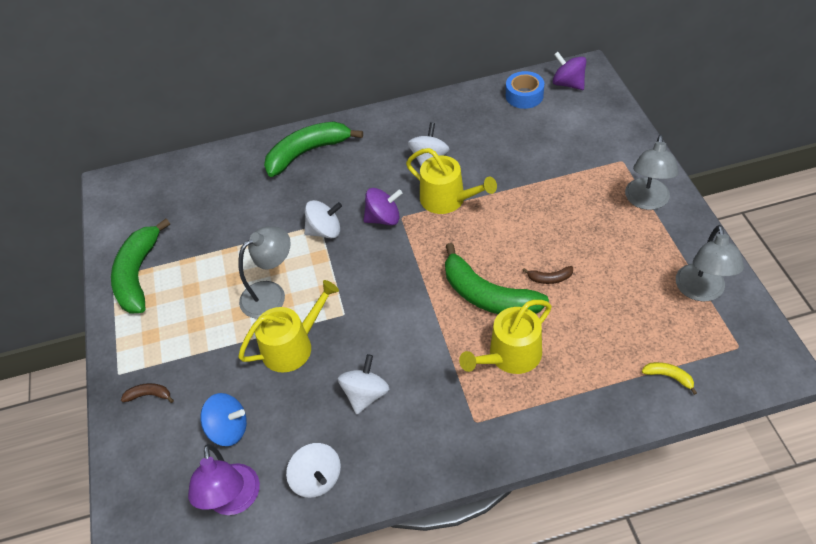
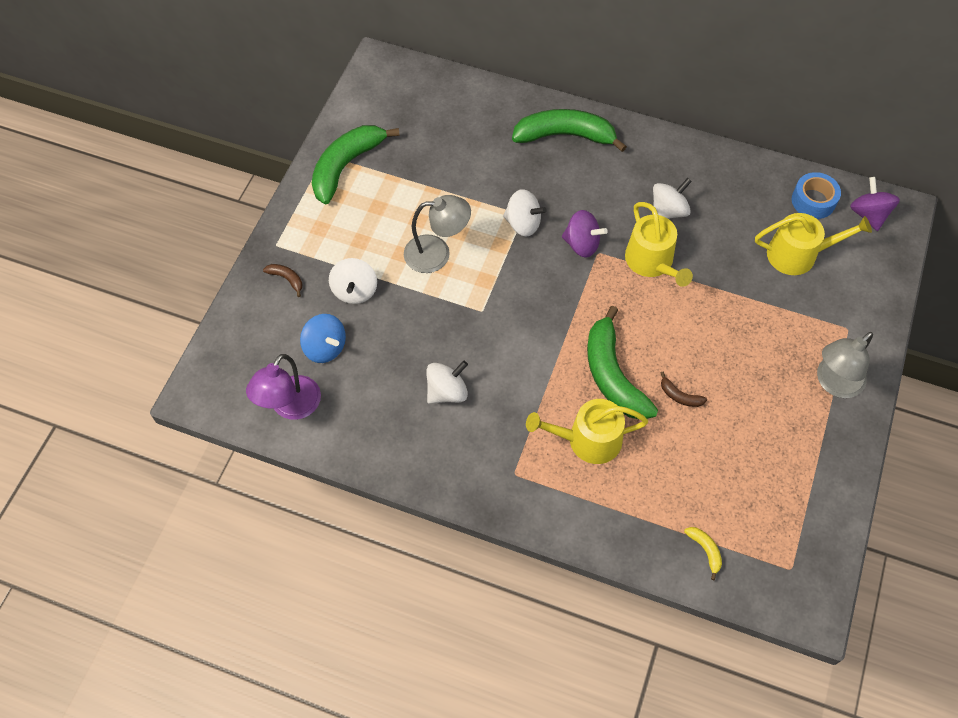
camera: 30 degrees right, 10 degrees up
(292, 346) = (421, 311): yellow watering can -> yellow watering can (798, 254)
(317, 479) = (361, 433): white spinning top -> white spinning top (355, 291)
(701, 291) = (804, 499): grey lamp -> none

